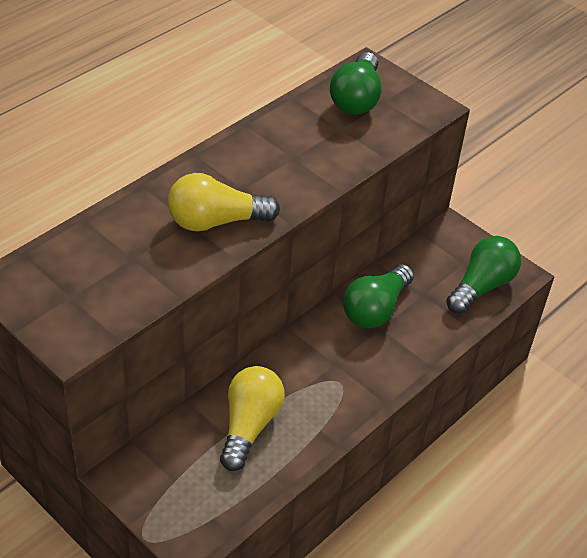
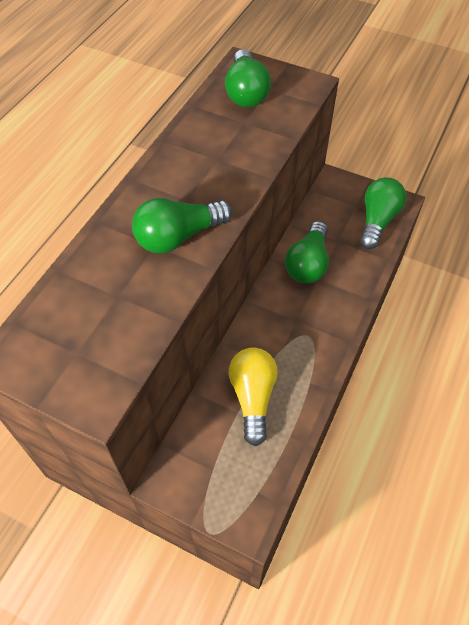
camera: 15 degrees left, 10 degrees up
(216, 221) = (178, 237): yellow light bulb -> green light bulb

